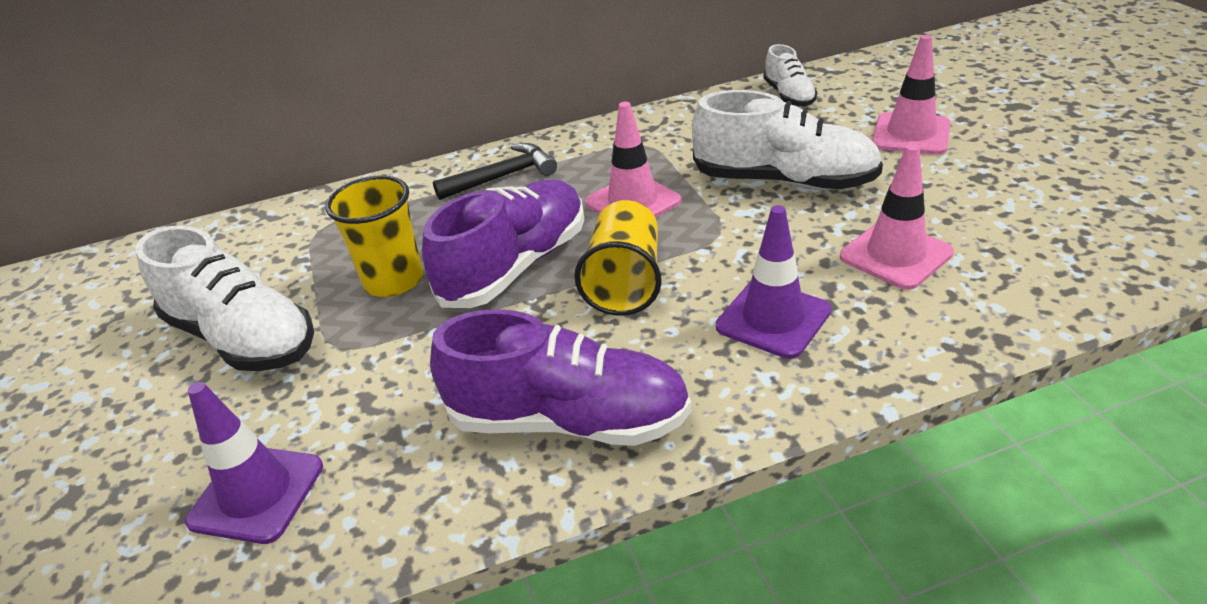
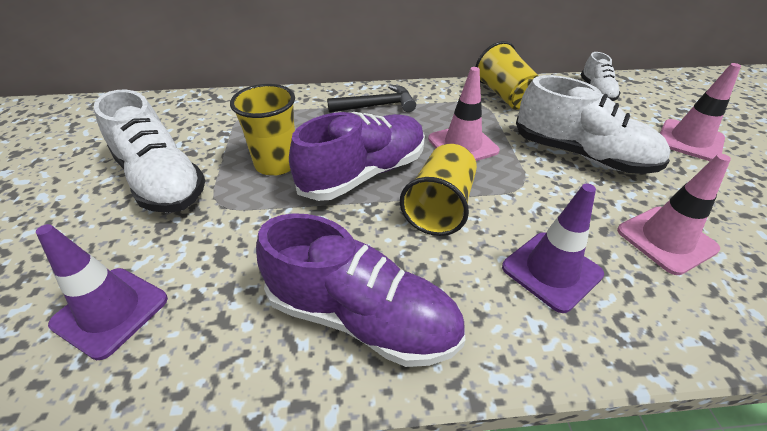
camera: 10 degrees right, 5 degrees up
(671, 126) = (505, 96): none -> yellow cup

